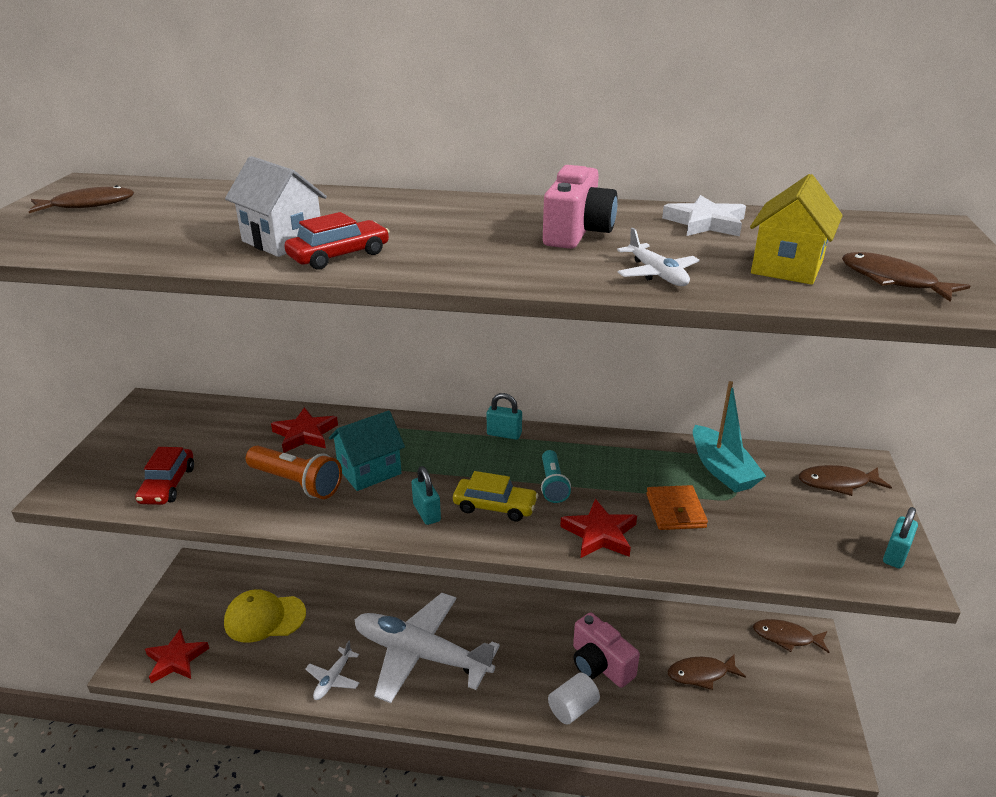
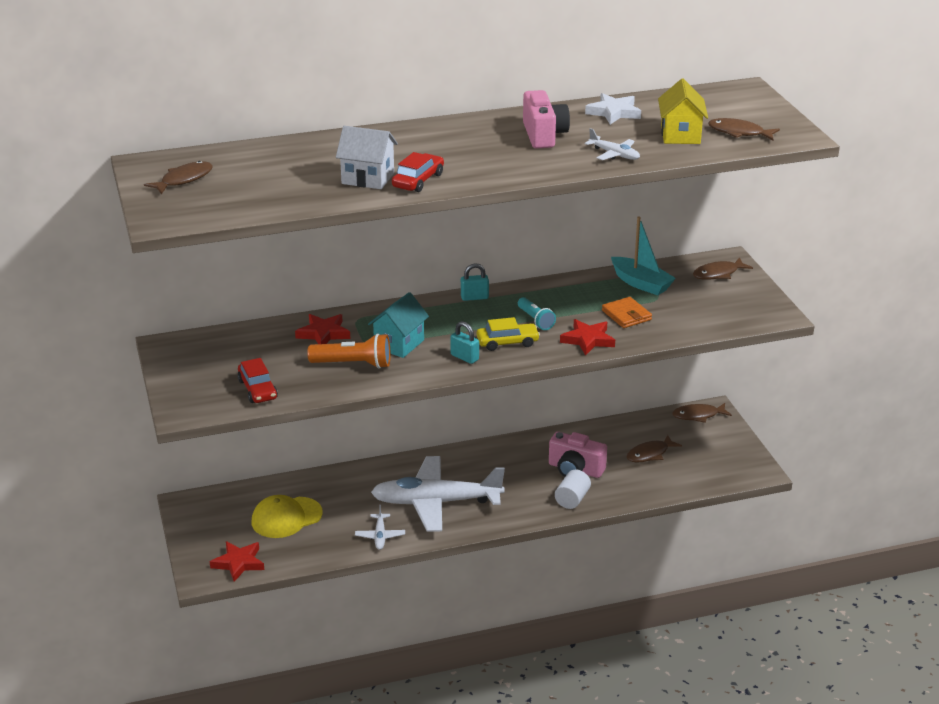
camera: 25 degrees left, 0 degrees up
(895, 555) = (769, 306): turquoise padlock -> none

